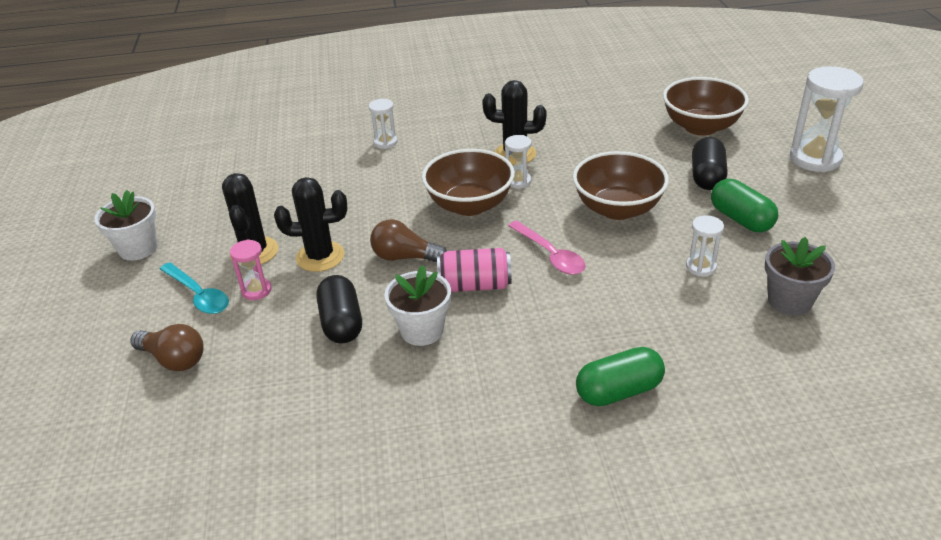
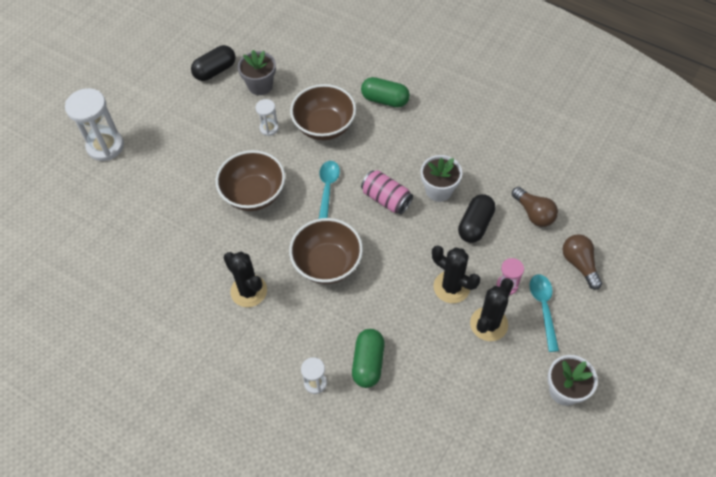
camera: 140 degrees left, 20 degrees up
(405, 257) = (404, 248): brown light bulb -> brown light bulb (533, 213)
(518, 181) = (277, 262): white hourglass -> none
(551, 255) = (327, 189): pink spoon -> turquoise spoon
(700, 127) = (113, 221): brown bowl -> brown bowl (324, 126)
(707, 177) = (176, 179): black capsule -> black capsule (215, 71)
(741, 219) = (208, 139): green capsule -> green capsule (368, 363)

